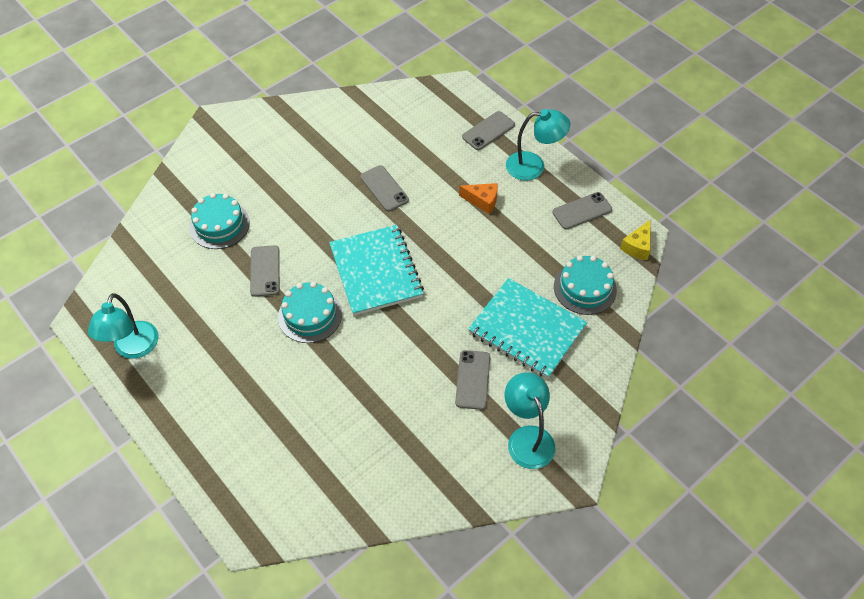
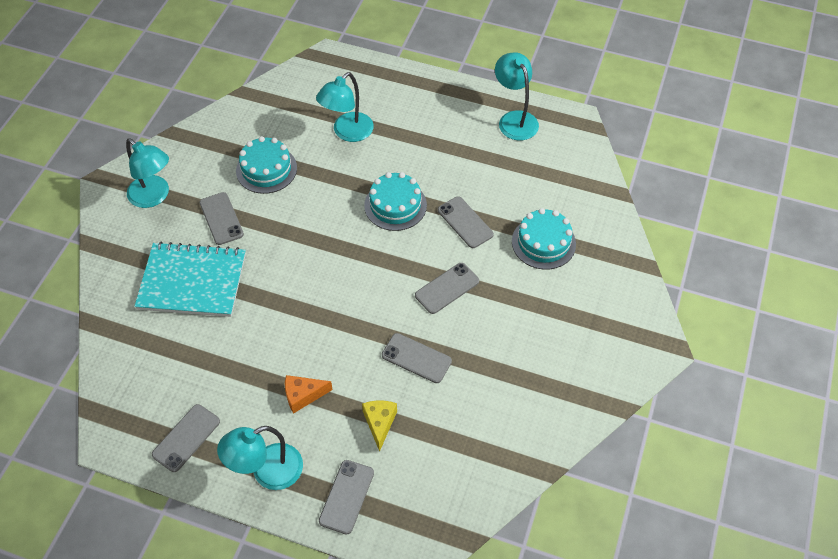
camera: 150 degrees right, 0 degrees up
(297, 417) = (347, 132): none -> turquoise lamp
(323, 226) = (447, 288): none -> grey phone
(376, 271) = (364, 269): turquoise notebook -> none
(585, 288) = (151, 348): turquoise cake -> turquoise cake (266, 169)
(637, 246) = (108, 423): yellow cheese -> yellow cheese (379, 423)

